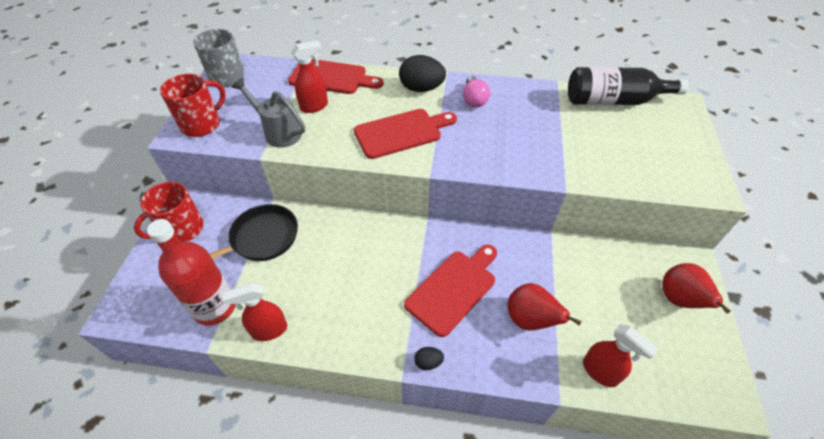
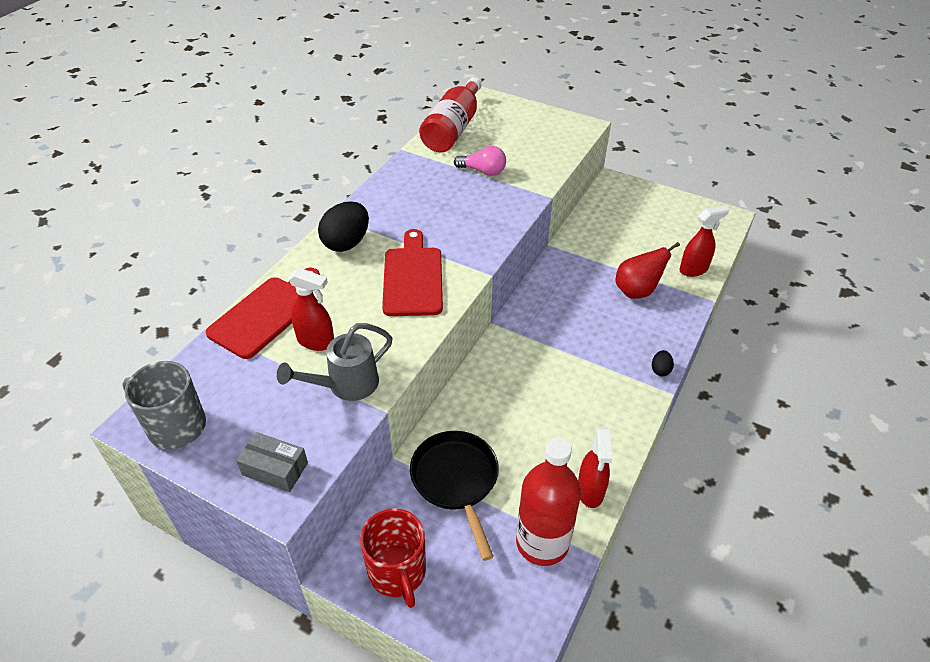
camera: 70 degrees left, 5 degrees down
(202, 124) = (275, 469): red mug -> grey box
(314, 106) = (316, 341): red spray bottle -> red spray bottle turned 120 degrees clockwise
(453, 289) = (588, 330): red cutting board -> none
(474, 99) = (392, 211): pink light bulb -> pink light bulb (483, 171)
(614, 101) = (453, 129): black bottle -> red bottle
(679, 300) = (644, 204): red pear -> none

